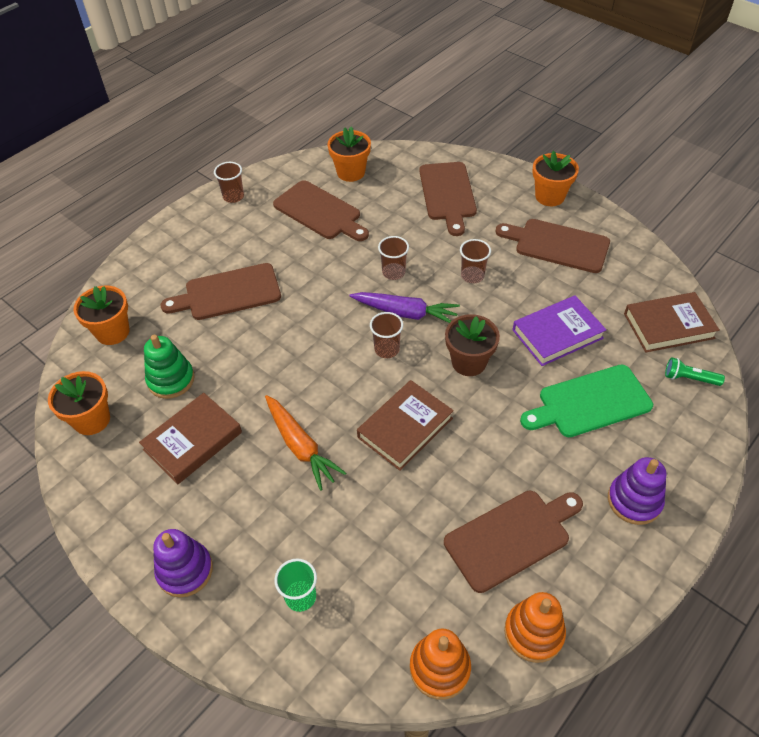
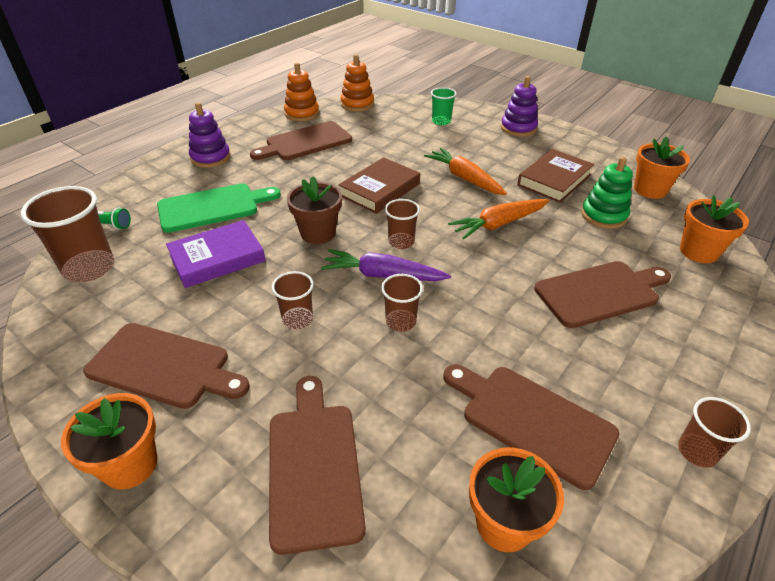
camera: 175 degrees right, 10 degrees down
(285, 370) = (499, 224): none -> orange carrot
(668, 326) = (89, 268): brown book -> brown cup

